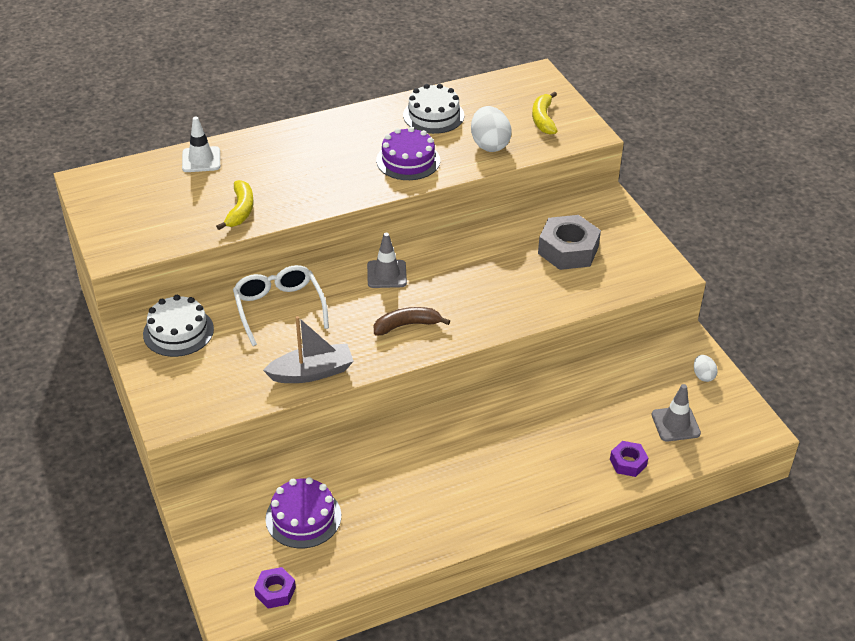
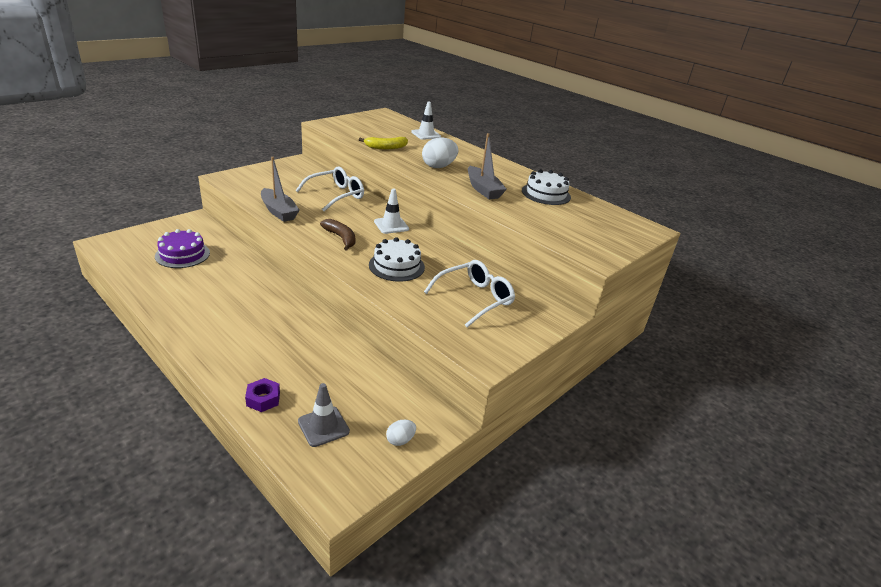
camera: 65 degrees right, 10 degrees down
(178, 331) = (301, 171): white cake -> white cake (396, 266)
(275, 591) = (117, 254): purple nut -> none
(386, 274) = (391, 225): grey traffic cone -> white traffic cone
(408, 160) = (483, 189): purple cake -> grey boat
(489, 145) = (533, 217): white egg -> white egg (438, 166)
(543, 119) = (592, 236): yellow banana -> none
(568, 250) = (474, 298): grey nut -> white glasses

